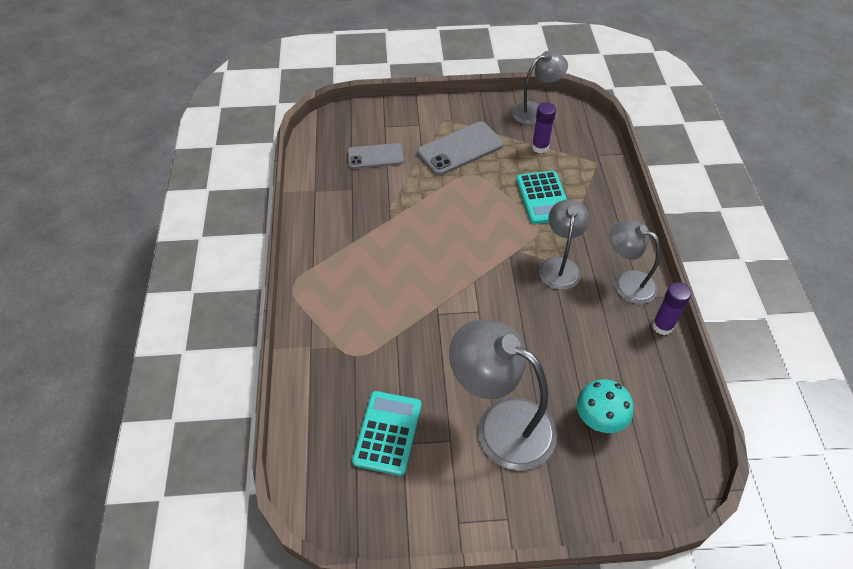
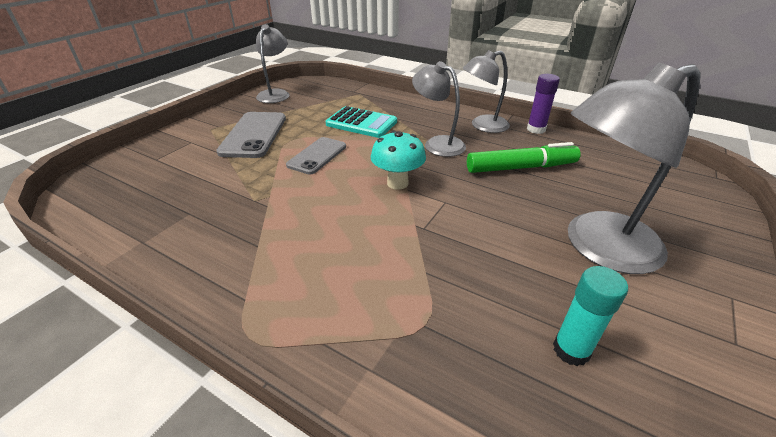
camera: 55 degrees left, 15 degrees down
(375, 156) = (178, 179): grey phone -> grey phone (317, 156)
(387, 433) = (571, 350): turquoise calculator -> turquoise glue stick
(540, 147) = (311, 105): purple glue stick -> none
(574, 339) = (520, 168): none -> green marker
(598, 421) = (618, 191): turquoise mushroom -> turquoise mushroom (397, 183)

